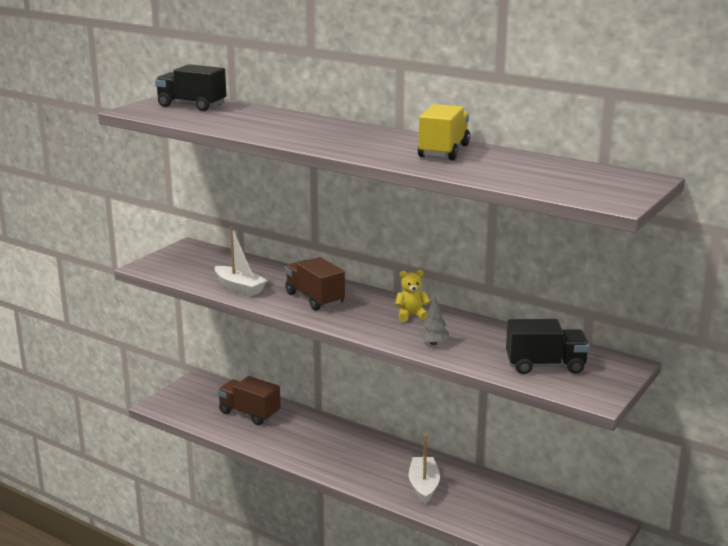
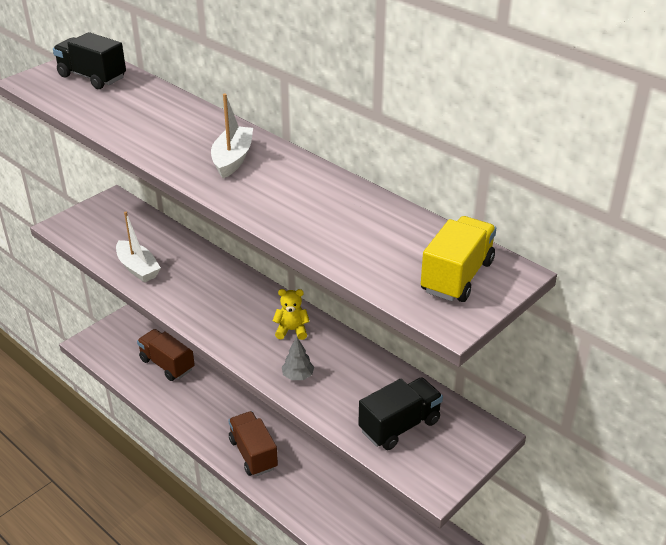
camera: 10 degrees right, 15 degrees up
(314, 299) = (205, 293): brown truck -> brown truck (253, 454)
(423, 486) = (302, 481): white boat -> white boat (232, 159)
(443, 151) = (310, 192): yellow truck -> yellow truck (457, 276)
(545, 365) = (399, 426): black truck -> black truck turned 45 degrees counterclockwise

